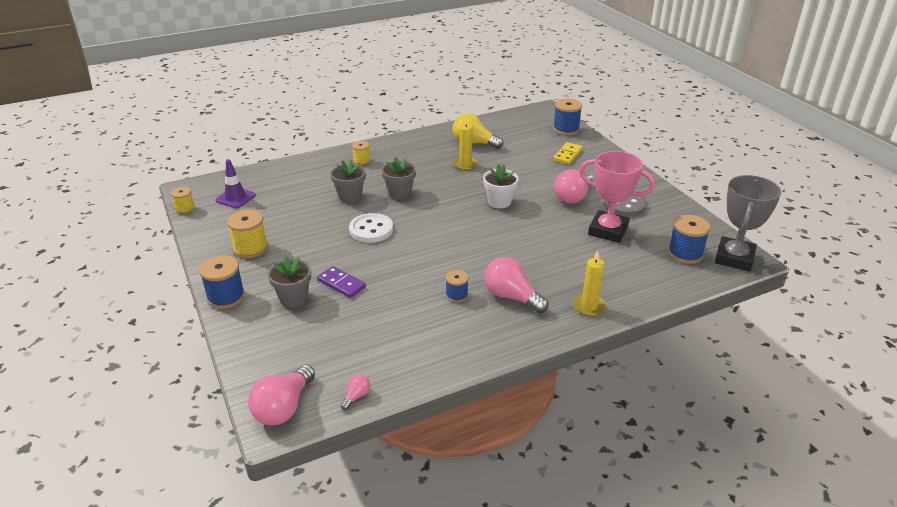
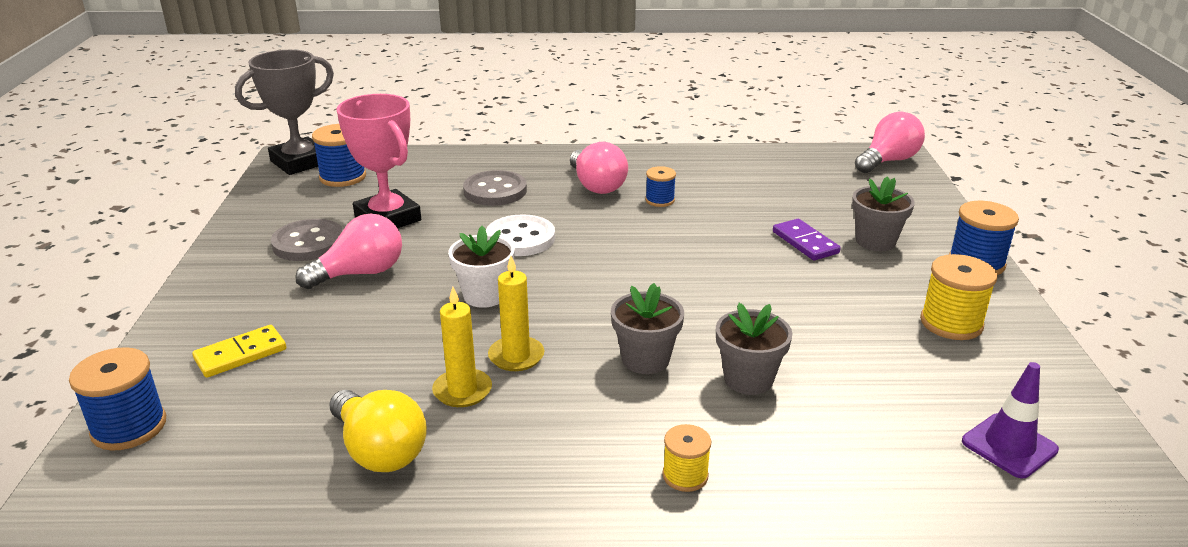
camera: 155 degrees left, 5 degrees down
(185, 208) = (1125, 447): yellow spool -> none
(356, 396) = (813, 154): pink light bulb -> none
(371, 230) = (733, 304): white button -> white button (520, 238)
(574, 271) = (495, 191): none -> grey button
(589, 306) = (522, 162): yellow candle -> yellow candle (516, 356)

